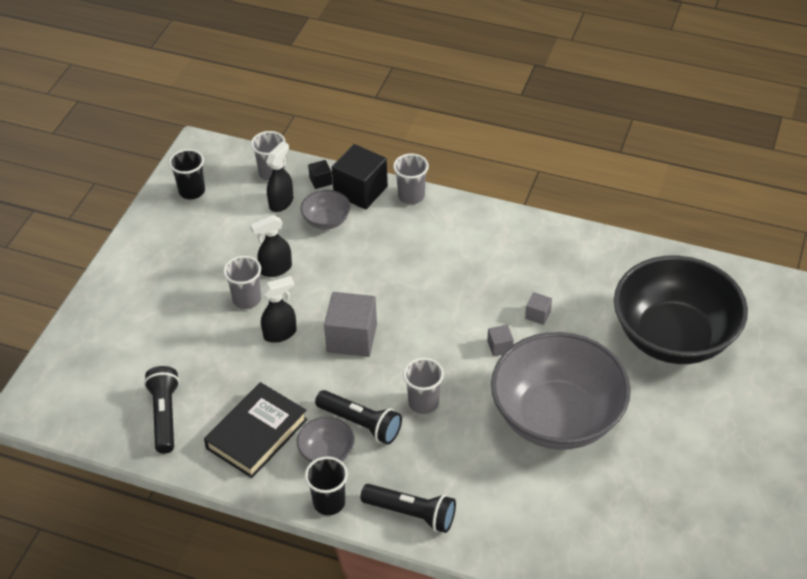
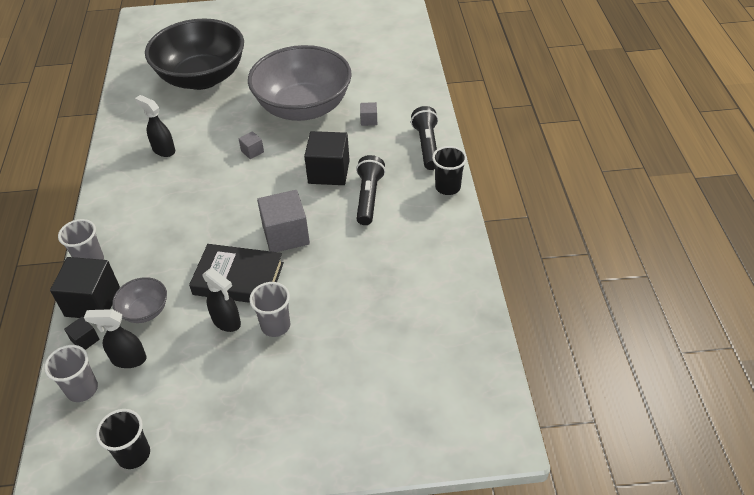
camera: 115 degrees left, 0 degrees up
(165, 416) = (439, 321): black flashlight -> none
(257, 434) = (417, 252): black book -> black book (238, 278)
(280, 333) = (304, 283): black spray bottle -> black spray bottle (163, 150)
(326, 452) = (407, 205): grey bowl -> none
(423, 403) = (329, 172): grey cup -> black cube
(538, 315) = (210, 142): grey cube -> grey cube (369, 120)

